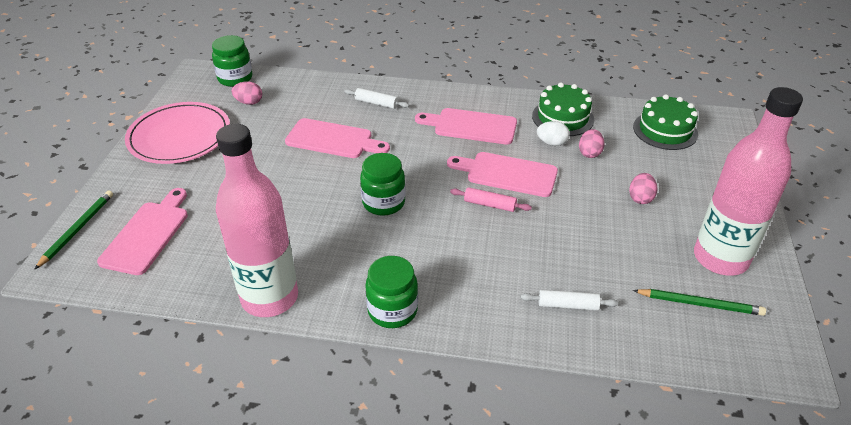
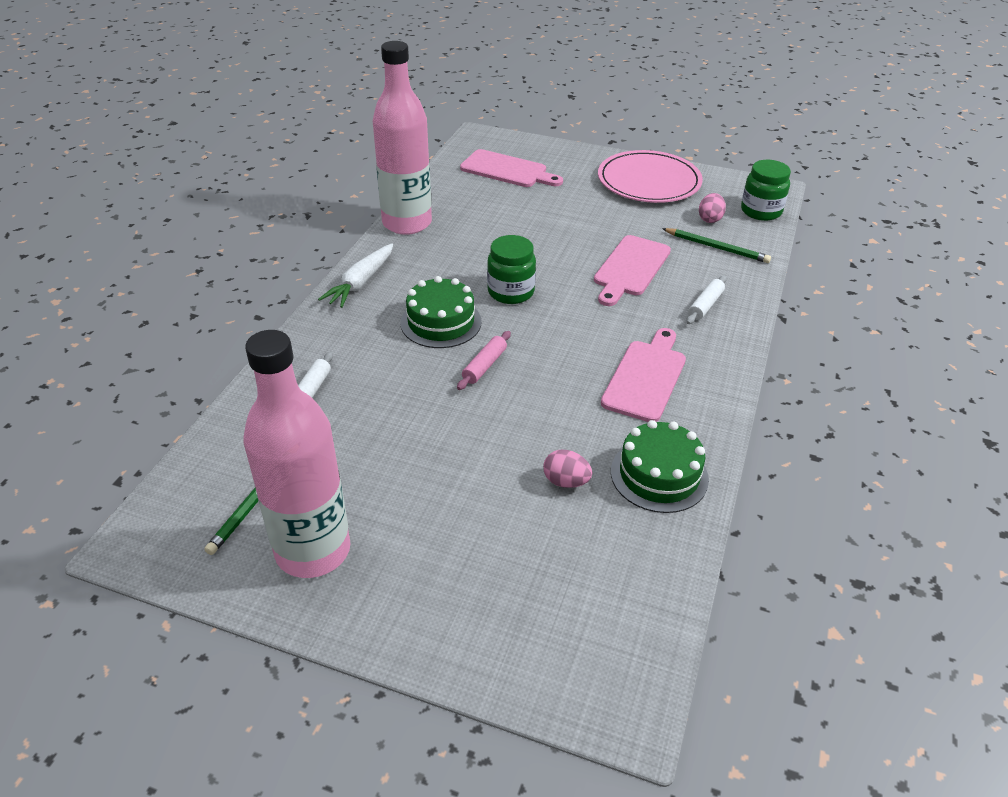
camera: 100 degrees right, 0 degrees up
(77, 229) = (523, 142): green pencil -> green pencil (717, 247)
(392, 310) = (361, 282): green jar -> white carrot
(507, 174) = (537, 391): pink cutting board -> none
(552, 143) = (596, 447): white egg -> none
(640, 198) = (454, 507): pink egg -> none
(665, 130) = (610, 597): green cake -> green cake (441, 322)

